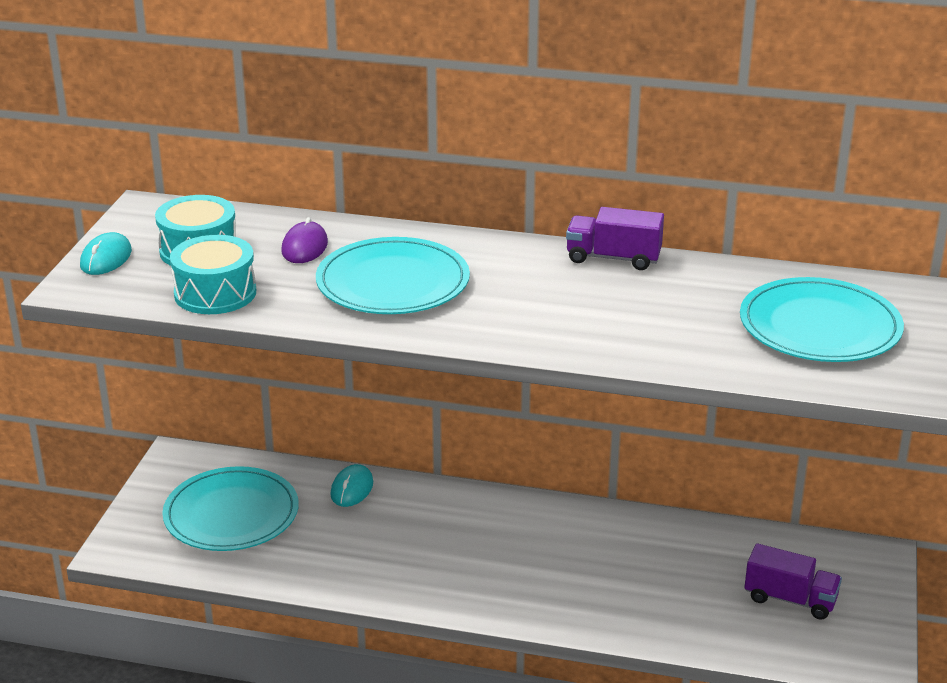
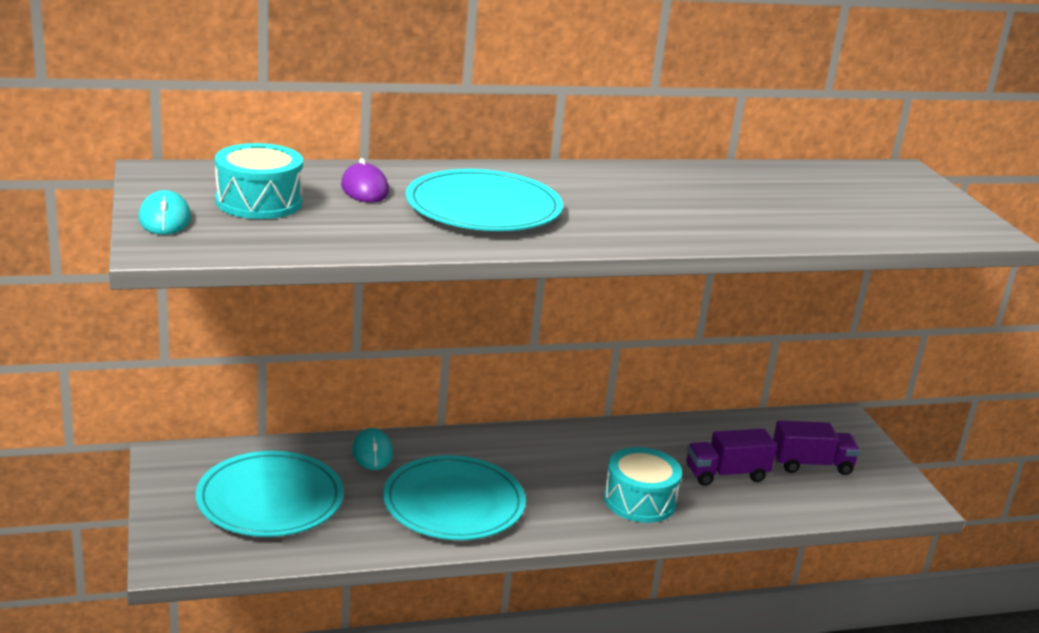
camera: 30 degrees left, 5 degrees down
(215, 293) = (320, 235): turquoise drum -> turquoise drum (639, 500)
(613, 258) = (649, 170): purple truck -> purple truck (726, 474)
(820, 326) = (864, 200): turquoise plate -> turquoise plate (453, 503)

